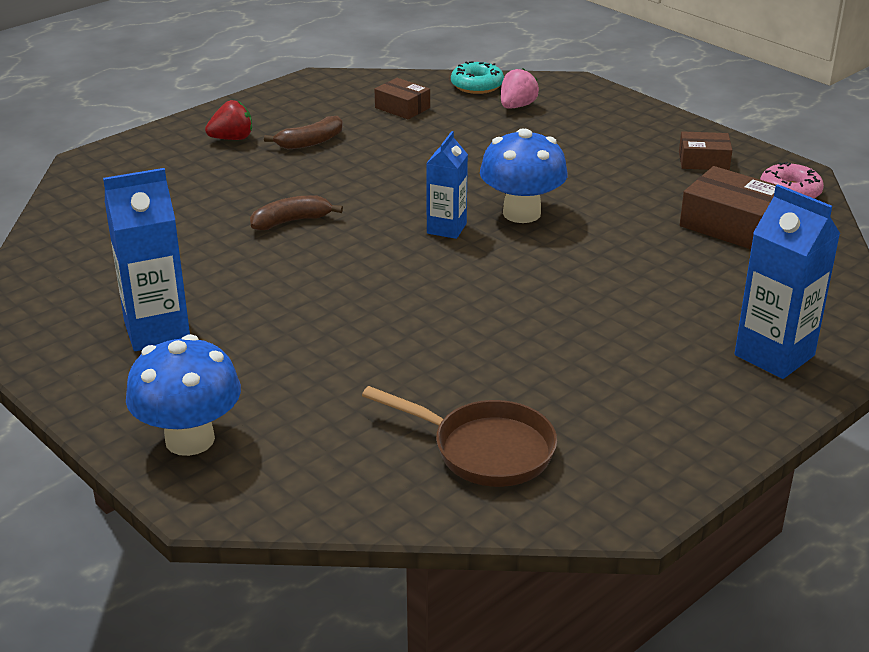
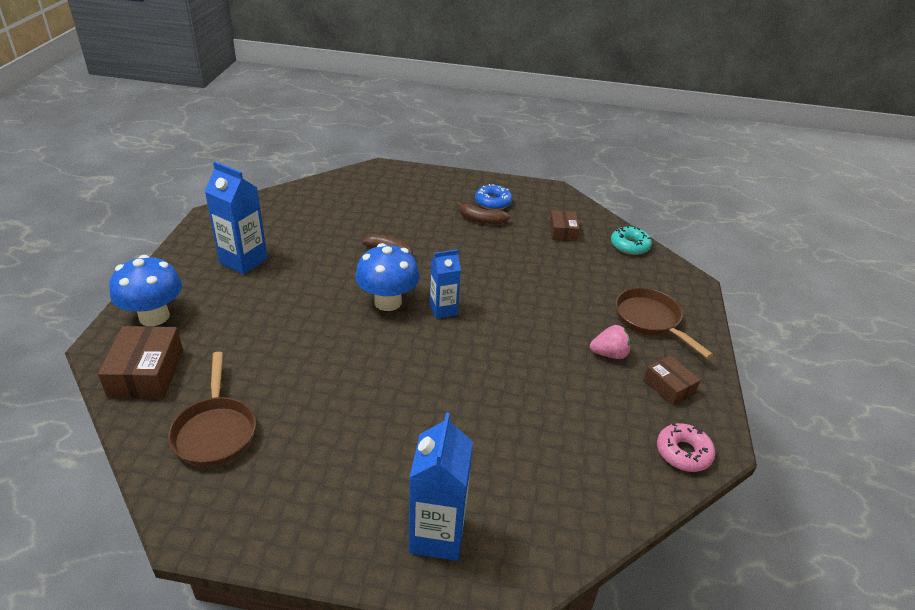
camera: 50 degrees right, 5 degrees up
(232, 139) = (453, 195): red strawberry -> none
(286, 122) = (493, 202): none -> blue donut
(517, 106) = (626, 272): pink strawberry -> pink strawberry (609, 354)
(521, 213) = (495, 331): blue mushroom -> blue mushroom (388, 302)
(605, 128) = (650, 321): none -> brown pan
(731, 225) = (595, 438): brown box -> brown box (146, 373)

